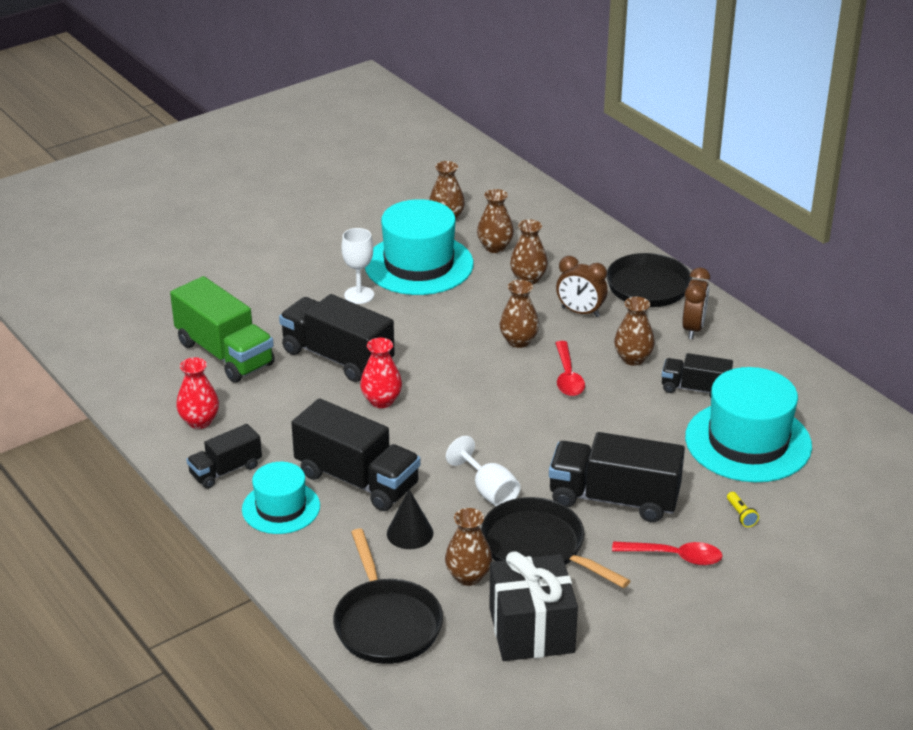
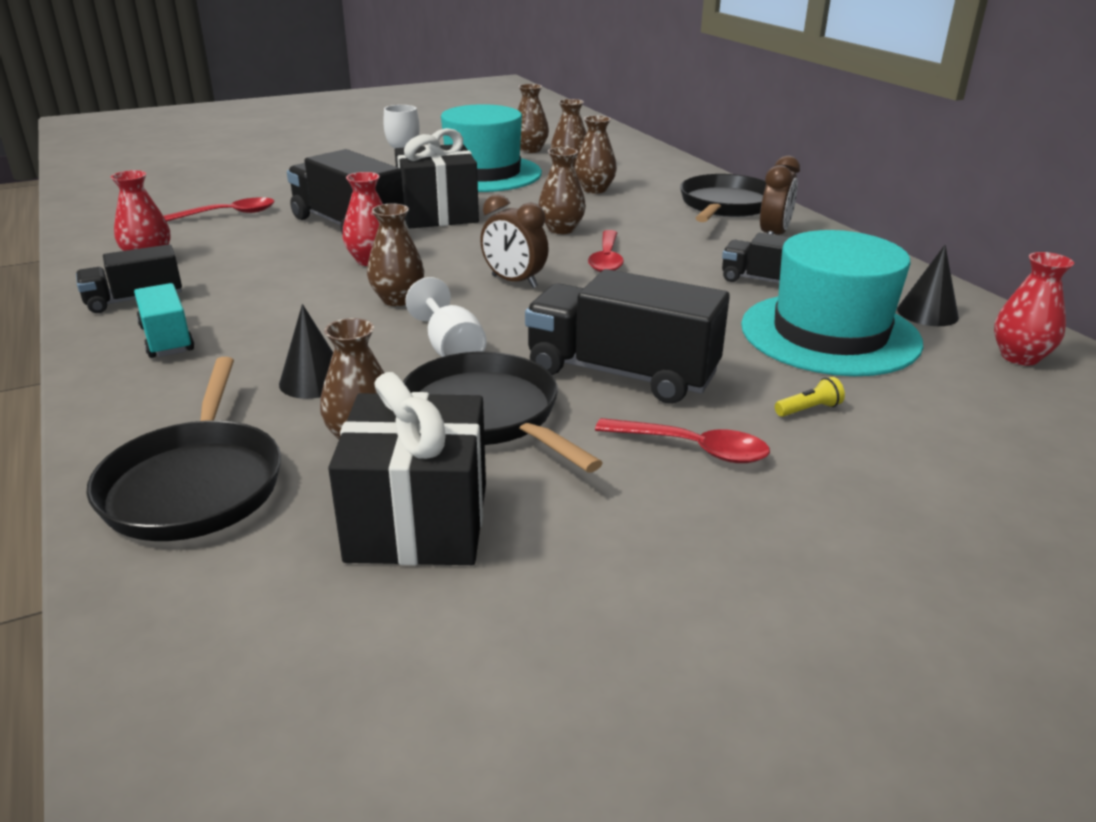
camera: 10 degrees right, 5 degrees down
(225, 354) = (229, 214): green truck -> red spoon
(281, 508) = (167, 339): turquoise hat -> turquoise truck
(357, 480) = (287, 323): black truck -> none
(406, 332) = (438, 214): none -> black gift
(580, 312) = (643, 214): brown clock -> brown clock (514, 282)
(633, 358) = (693, 252): brown vase -> brown vase (398, 299)
(741, 515) = (808, 409): yellow flashlight -> yellow flashlight turned 105 degrees counterclockwise
(815, 411) = (927, 313): none -> black cone
(876, 449) = (1019, 357): none -> red vase

